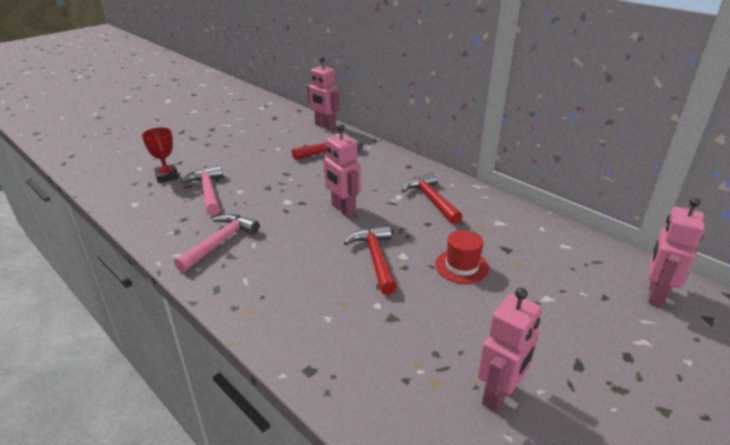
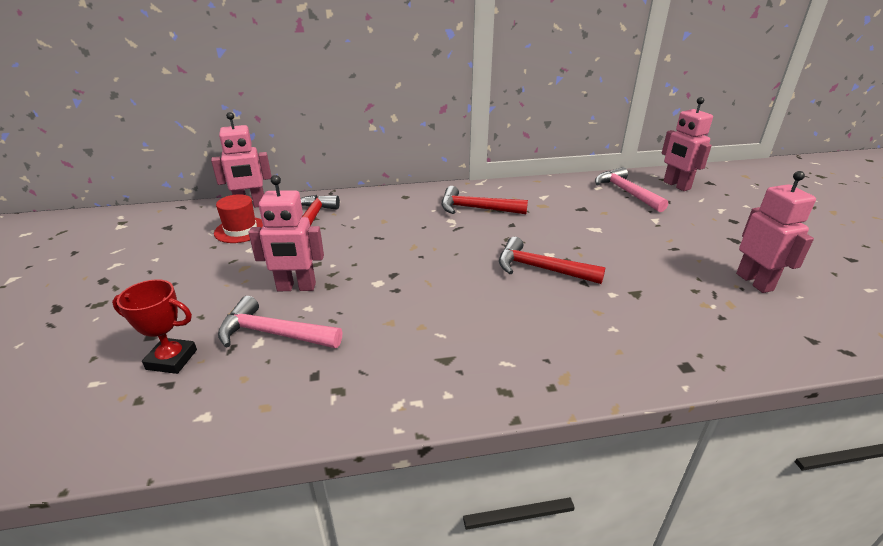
camera: 55 degrees left, 0 degrees up
(220, 242) = (408, 359): pink hammer -> pink hammer (626, 192)
(343, 209) = (437, 255): pink robot -> pink robot (296, 287)
(462, 266) = (589, 234): red hat -> red hat (241, 230)

